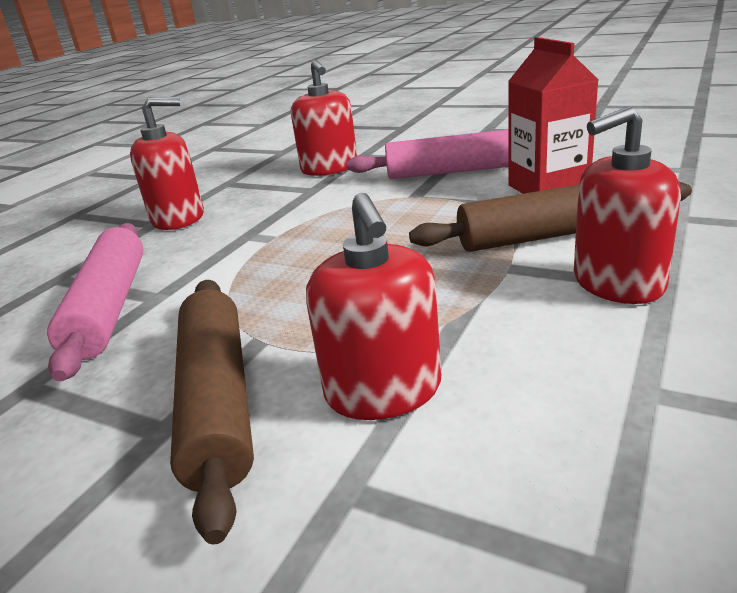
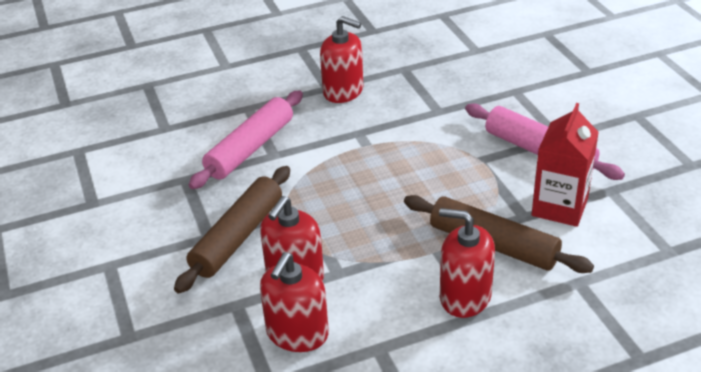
camera: 40 degrees right, 10 degrees up
(329, 168) = (476, 93): red soap dispenser -> red soap dispenser (297, 333)

